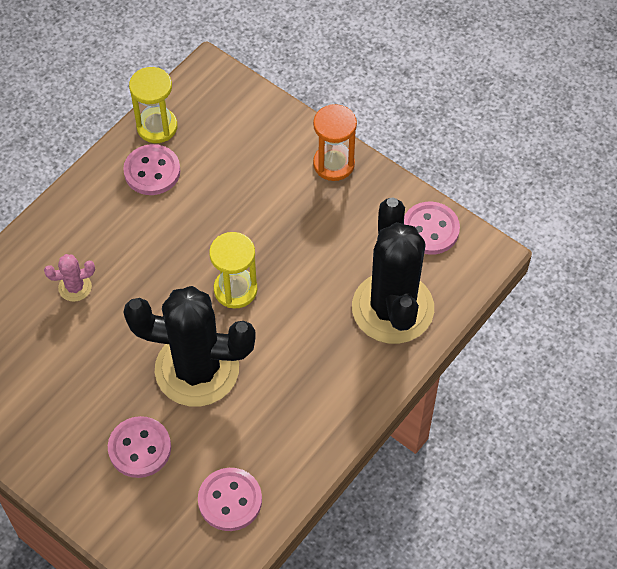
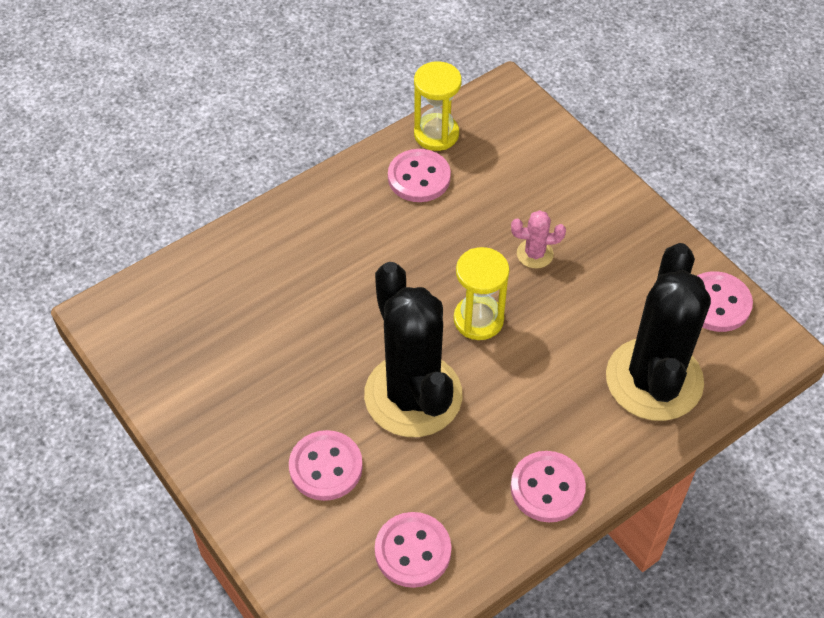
camera: 15 degrees right, 5 degrees down
(75, 287) = (303, 278): pink cactus -> pink cactus (535, 254)
(197, 369) = (413, 395): black cactus -> black cactus turned 45 degrees clockwise
(326, 421) = (547, 488): none -> pink button
(333, 164) = (621, 211): orange hourglass -> none

